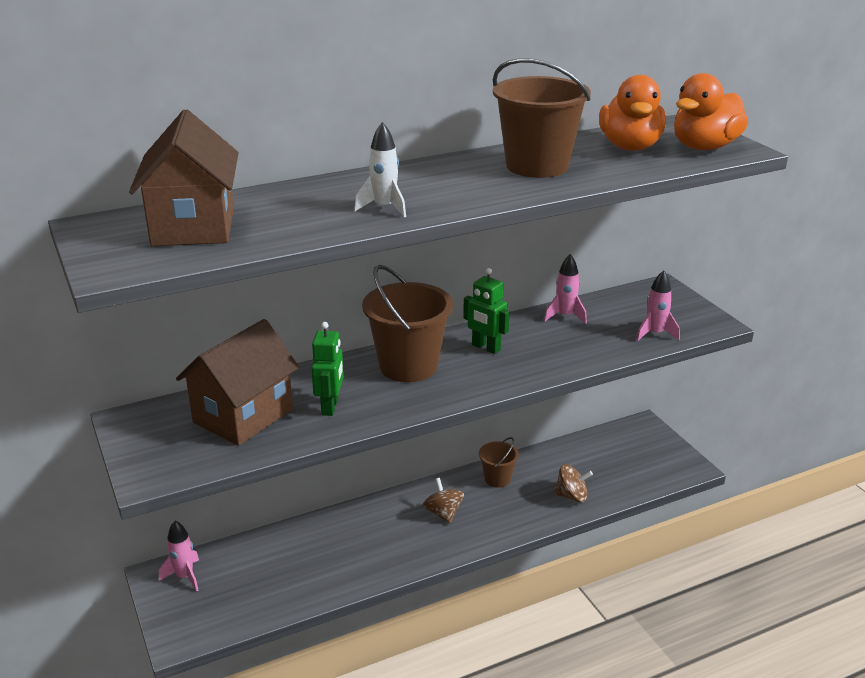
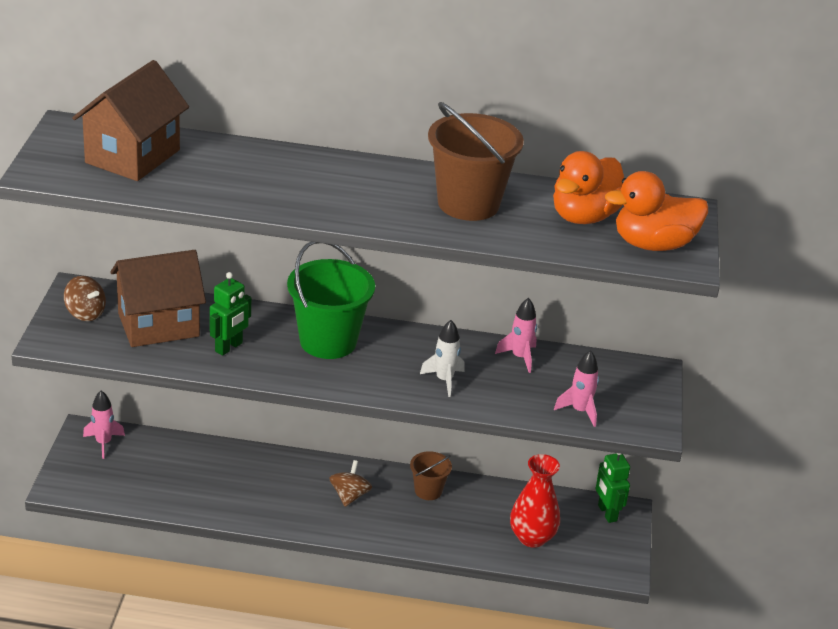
camera: 30 degrees right, 5 degrees up
(384, 208) = (286, 195): white rocket -> white rocket (444, 380)
(408, 366) = (328, 341): brown bucket -> green bucket
(485, 347) = (411, 354): green robot -> green robot (607, 513)
(571, 496) = (478, 538): brown spinning top -> brown spinning top (85, 313)
(607, 475) = (532, 537): none -> red vase

